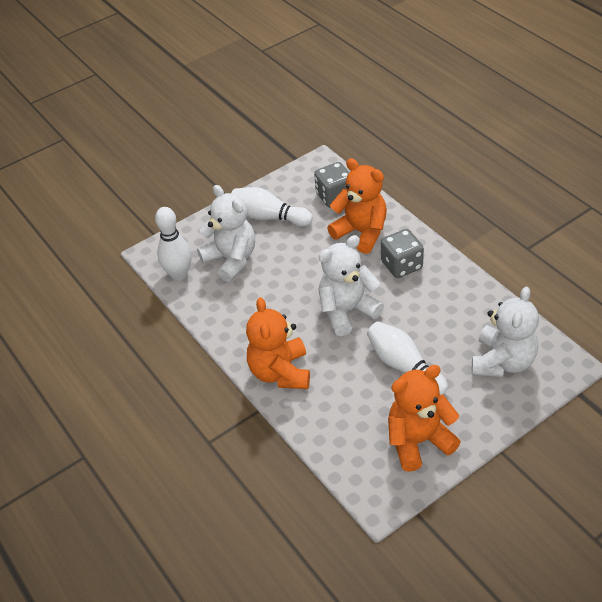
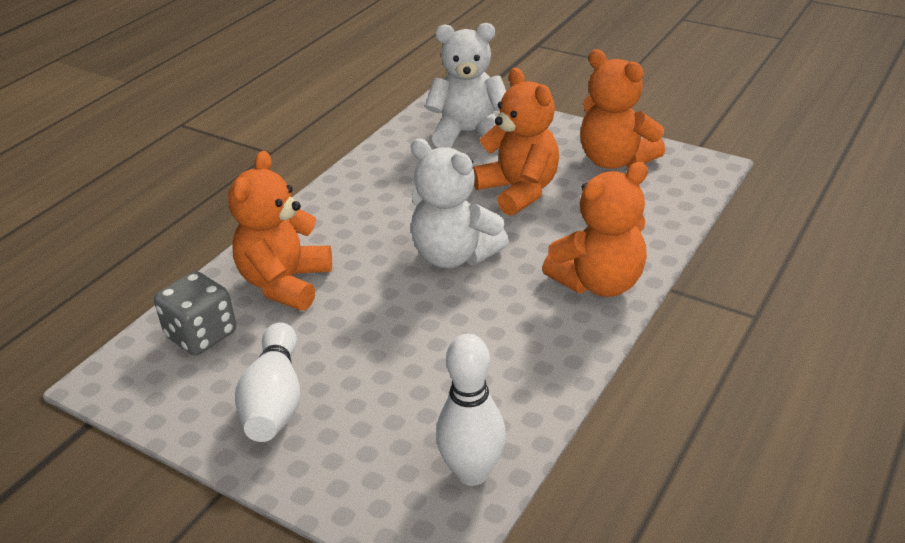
camera: 115 degrees left, 10 degrees down
(231, 259) = (403, 412): white teddy bear -> none
(401, 265) = (343, 231): grey dice -> none
(404, 366) = (518, 191): white bowling pin -> orange teddy bear

